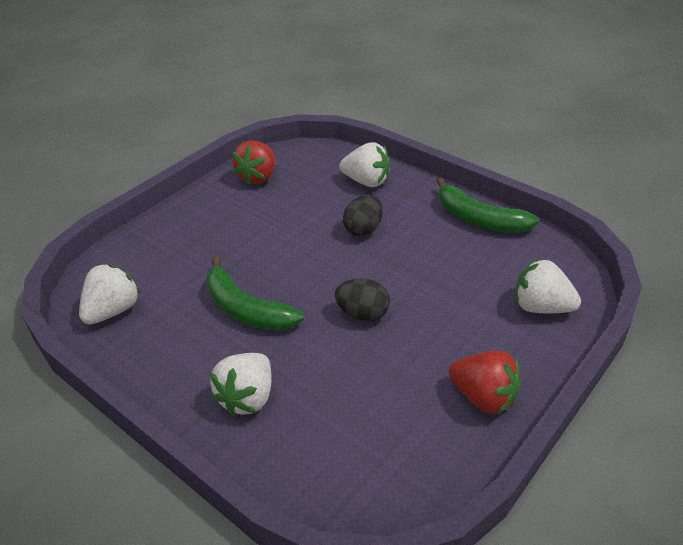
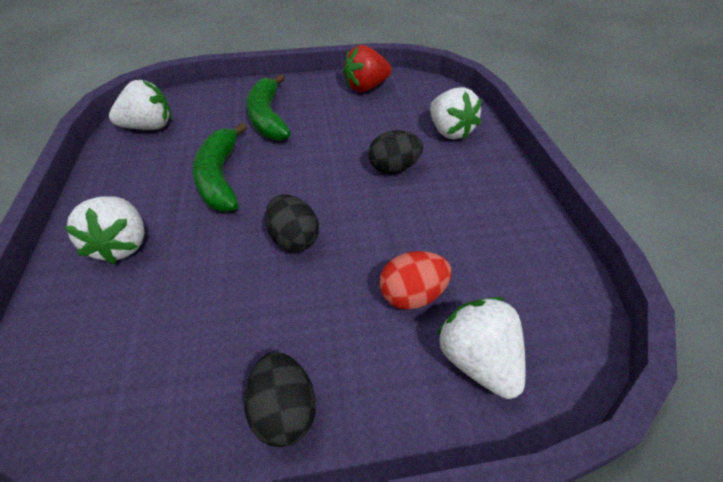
camera: 40 degrees right, 5 degrees up
(247, 397) = (122, 245): white strawberry -> white strawberry turned 75 degrees counterclockwise
(472, 298) = (412, 295): none -> red egg
(479, 219) = (520, 222): green banana -> green banana (268, 117)
(483, 397) = (284, 411): red strawberry -> black egg

